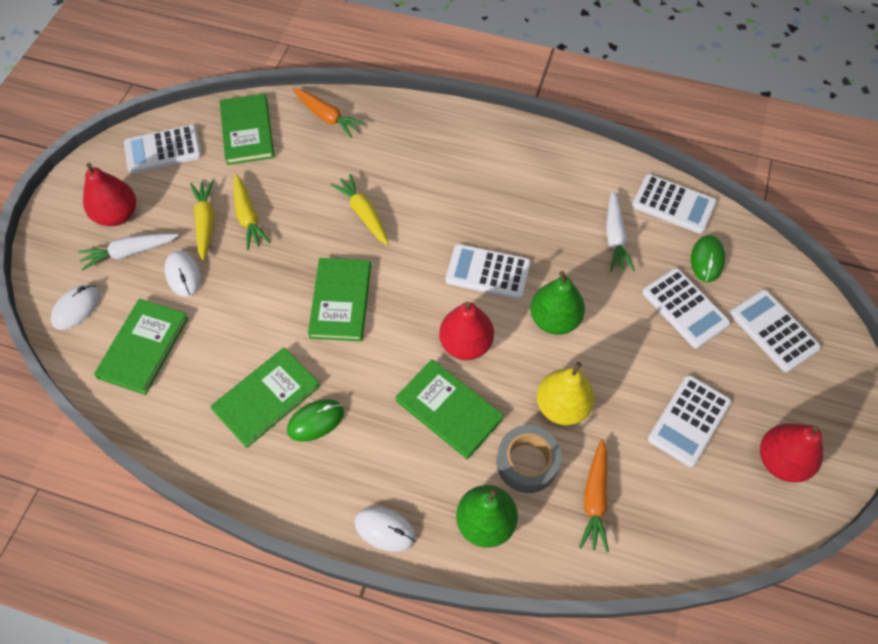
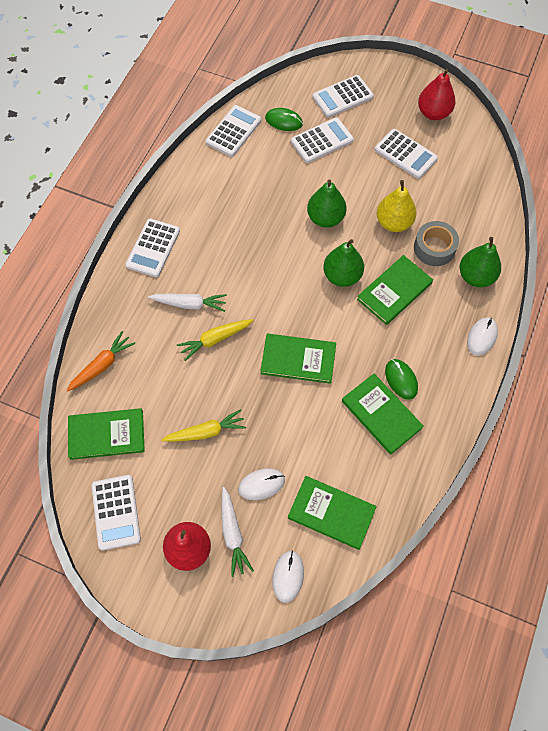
camera: 85 degrees left, 5 degrees up
(76, 308) = (288, 576): white mouse -> white mouse turned 60 degrees clockwise
(205, 222) = (207, 468): yellow carrot -> none
(465, 344) = (342, 276): red pear -> green pear
(488, 272) = (281, 256): white calculator -> white calculator (153, 248)
(594, 499) = (459, 213): orange carrot -> none
(615, 237) = (258, 171): white carrot -> white carrot (189, 304)

